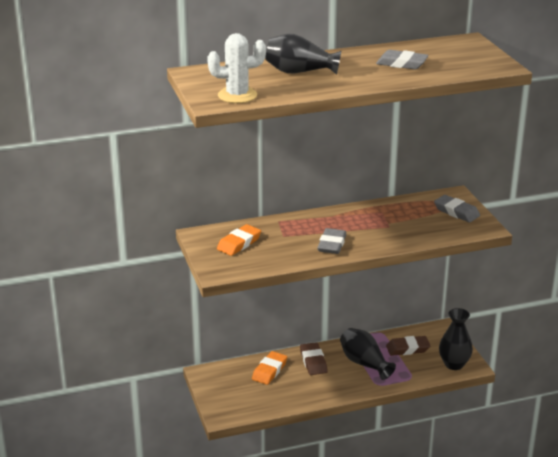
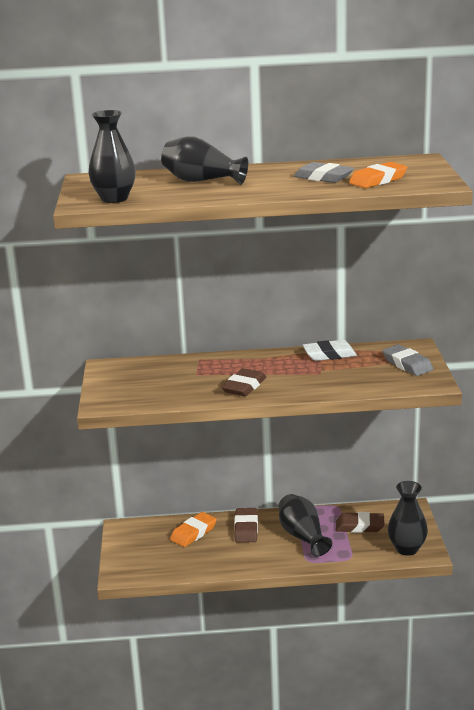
camera: 15 degrees right, 5 degrees down
(237, 95) = (114, 199): white cactus -> black vase
(239, 243) = (143, 378): orange eraser -> orange eraser (378, 180)
(332, 244) = (244, 386): grey eraser -> brown eraser
(387, 208) = (329, 354): none -> white eraser

